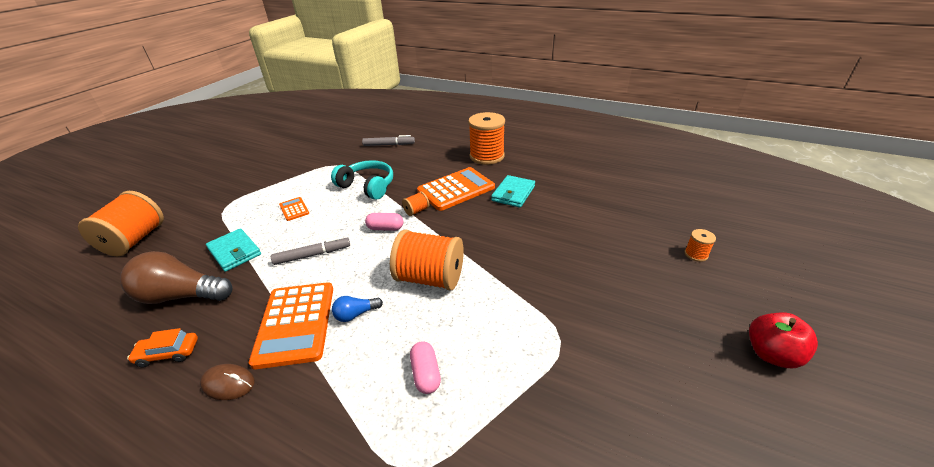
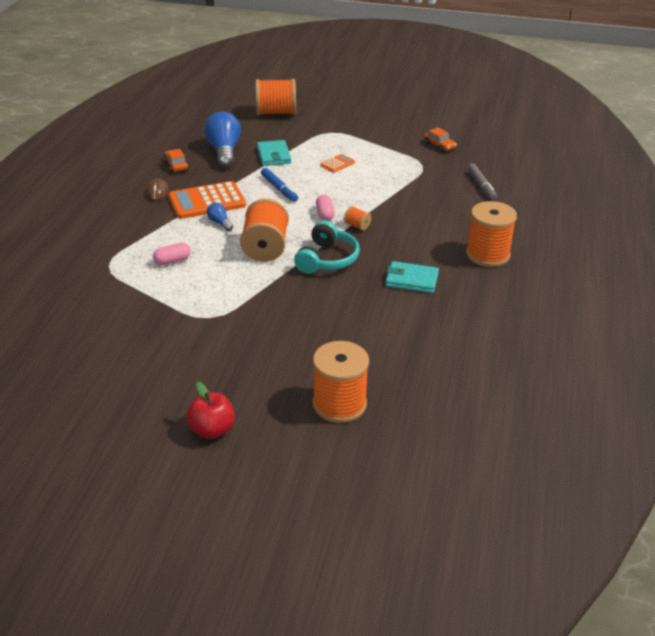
camera: 75 degrees right, 0 degrees up
(181, 296) = (224, 151): brown light bulb -> blue light bulb
(235, 252) = (274, 155): turquoise wallet -> turquoise wallet turned 45 degrees counterclockwise
(311, 153) = (439, 145): none -> orange car
(312, 255) = (279, 189): grey marker -> blue marker
(367, 186) = (389, 191): turquoise headphones -> turquoise headphones (327, 259)
(456, 189) = (405, 243): orange calculator -> none
(696, 254) = (339, 404): orange spool -> orange spool, size x2.28

